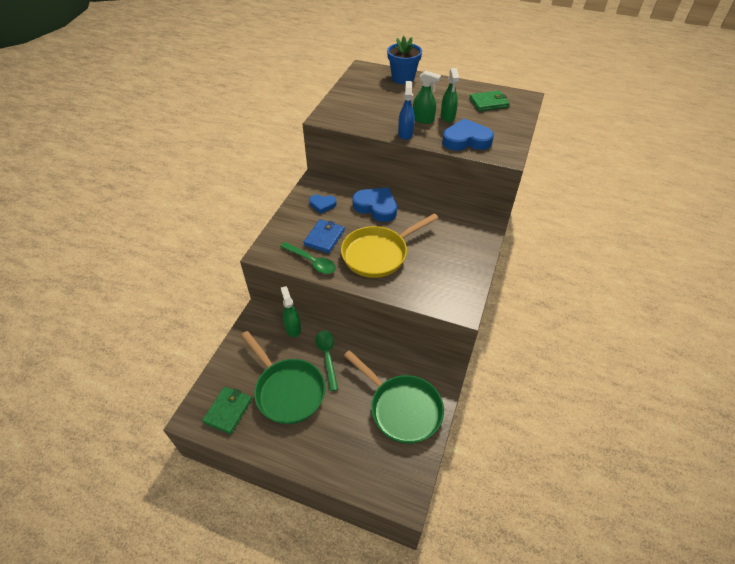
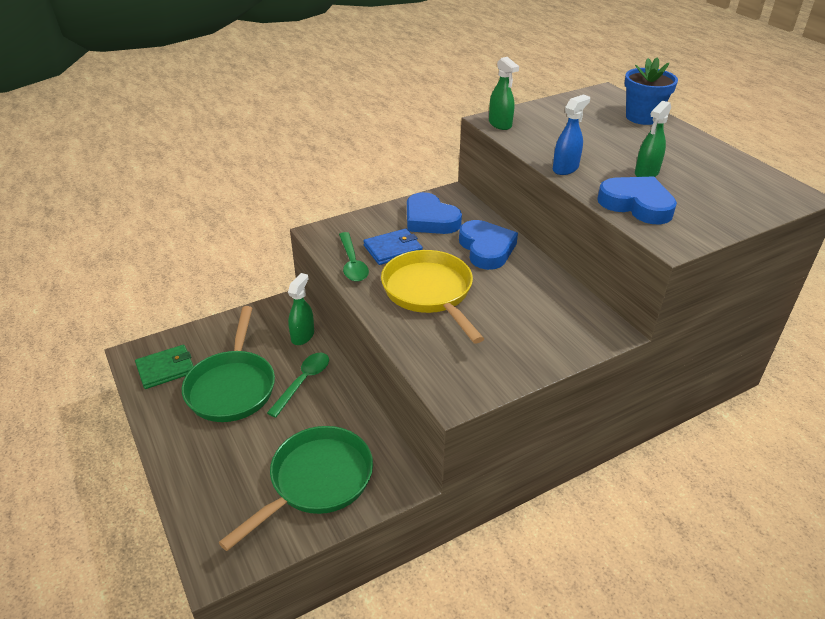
camera: 40 degrees right, 10 degrees down
(322, 205) = (430, 220): blue heart -> blue heart, size x1.75
(378, 254) = (429, 293): yellow pan -> yellow pan turned 60 degrees clockwise
(402, 408) = (316, 481): green pan -> green pan turned 135 degrees counterclockwise
(423, 120) = (608, 164): green spray bottle -> green spray bottle (500, 124)
(488, 103) = (729, 181): green wallet -> none

